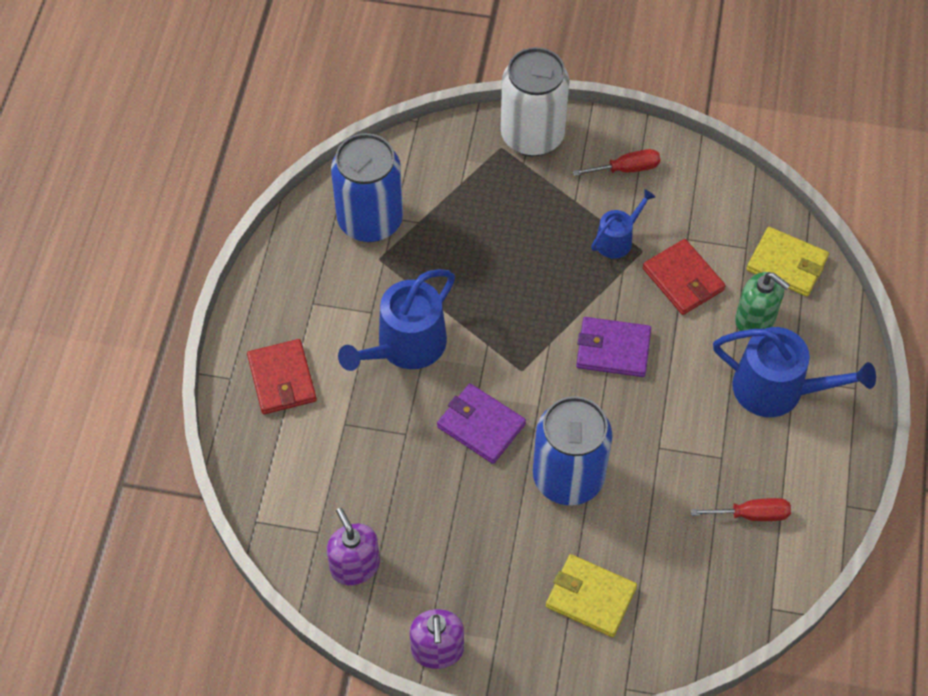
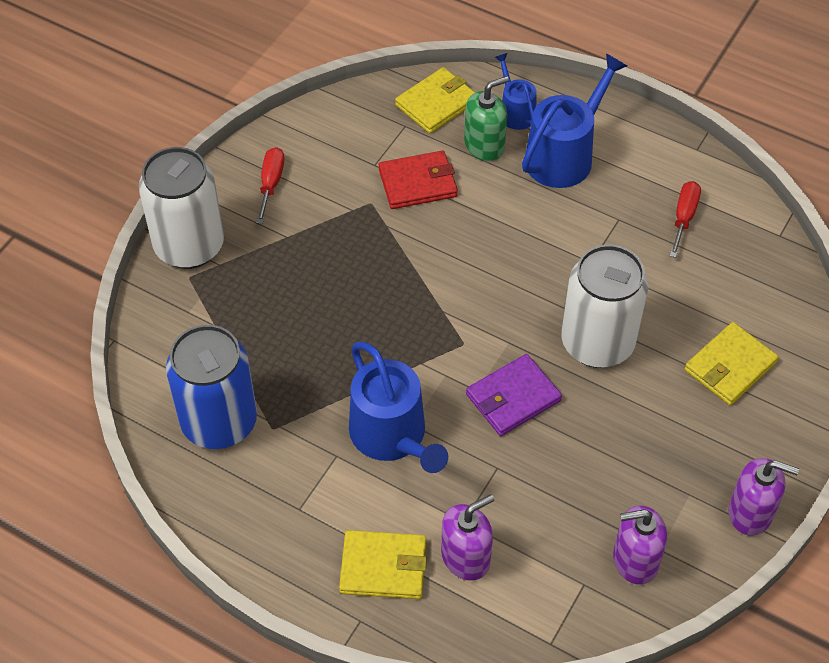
camera: 70 degrees left, 5 degrees down
(282, 379) = (383, 567): red wallet -> yellow wallet
(311, 435) = (465, 557): none -> purple soap dispenser
(568, 477) = (597, 343): blue can -> white can
(613, 349) = (471, 262): purple wallet -> none
(617, 239) = (349, 218): blue watering can -> blue watering can (515, 112)

